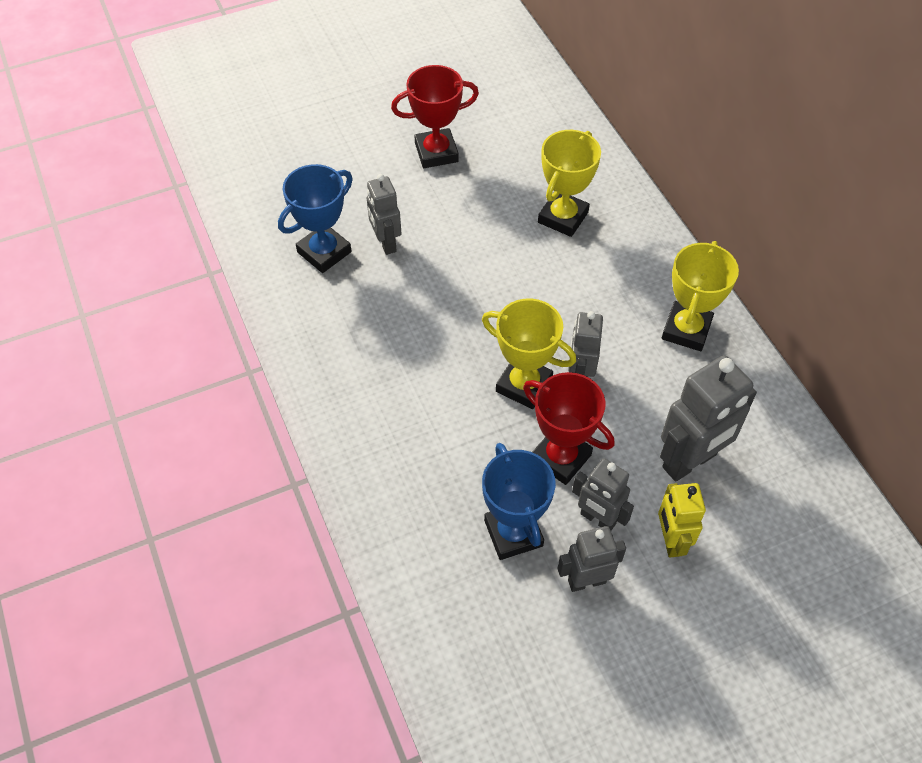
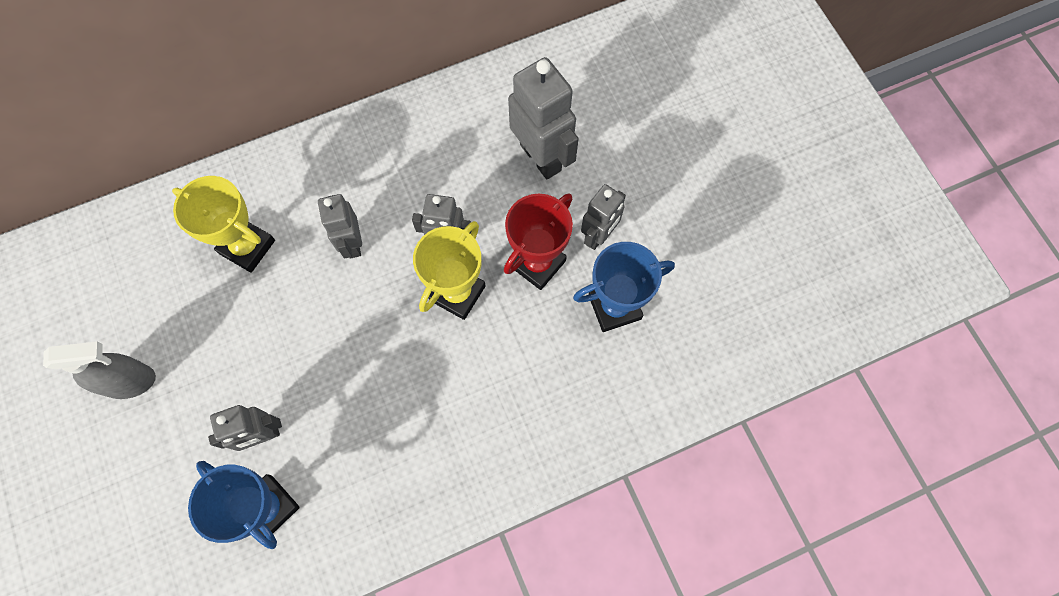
camera: 90 degrees left, 15 degrees up
(436, 152) = (130, 381): red trophy -> grey spray bottle
(586, 581) = (656, 248): grey robot -> grey robot (352, 243)
(670, 541) = (617, 180): yellow robot -> none
(686, 330) = (400, 145): yellow trophy -> none

